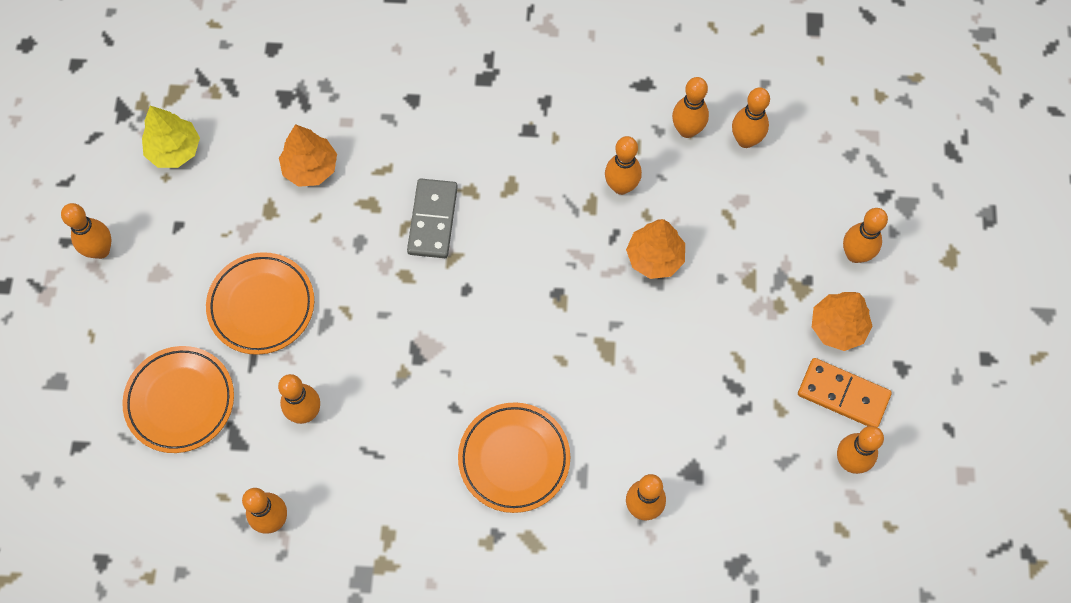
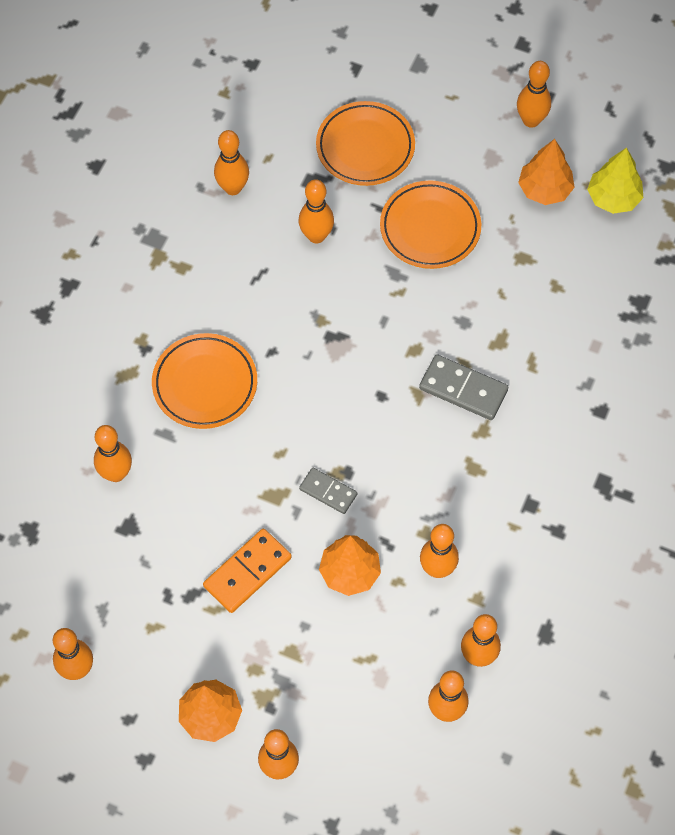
camera: 110 degrees right, 5 degrees down
(310, 168) = (555, 303): orange tree -> orange tree (544, 190)
(583, 303) = (328, 492): none -> grey domino
(843, 395) = (142, 691): orange domino -> orange domino (247, 572)

